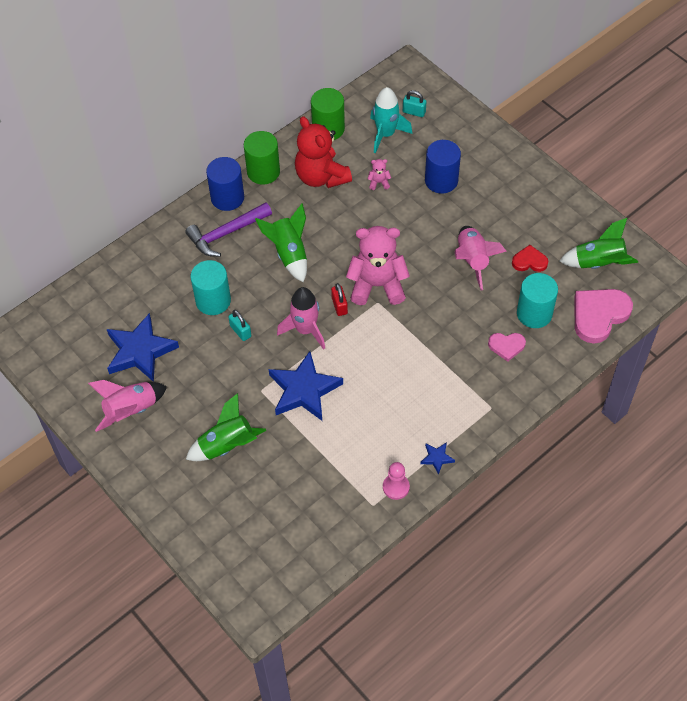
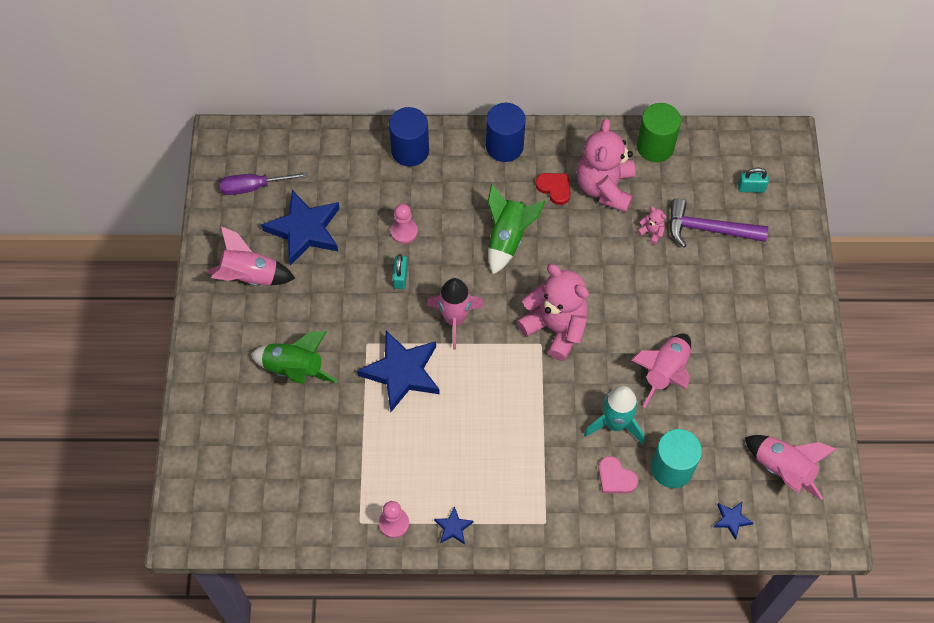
camera: 40 degrees right, 5 degrees up
(72, 350) = (253, 187): none -> purple screwdriver
(213, 300) = (404, 231): turquoise cylinder -> pink pawn
(226, 234) = (472, 179): purple hammer -> purple hammer (708, 229)
(263, 172) = (558, 145): green cylinder -> none
(321, 176) = (605, 187): red teddy bear -> pink teddy bear
(339, 306) = (504, 320): red padlock -> none
(386, 134) = (703, 190): turquoise rocket -> turquoise rocket (615, 423)
(414, 112) = (751, 188): turquoise padlock -> turquoise padlock turned 60 degrees counterclockwise
(441, 180) = (711, 273): blue cylinder -> blue cylinder (410, 151)
(529, 261) = (717, 415): red heart -> red heart (554, 188)
(598, 263) = (782, 469): green rocket -> pink rocket
(599, 315) = (731, 519): pink heart -> blue star

